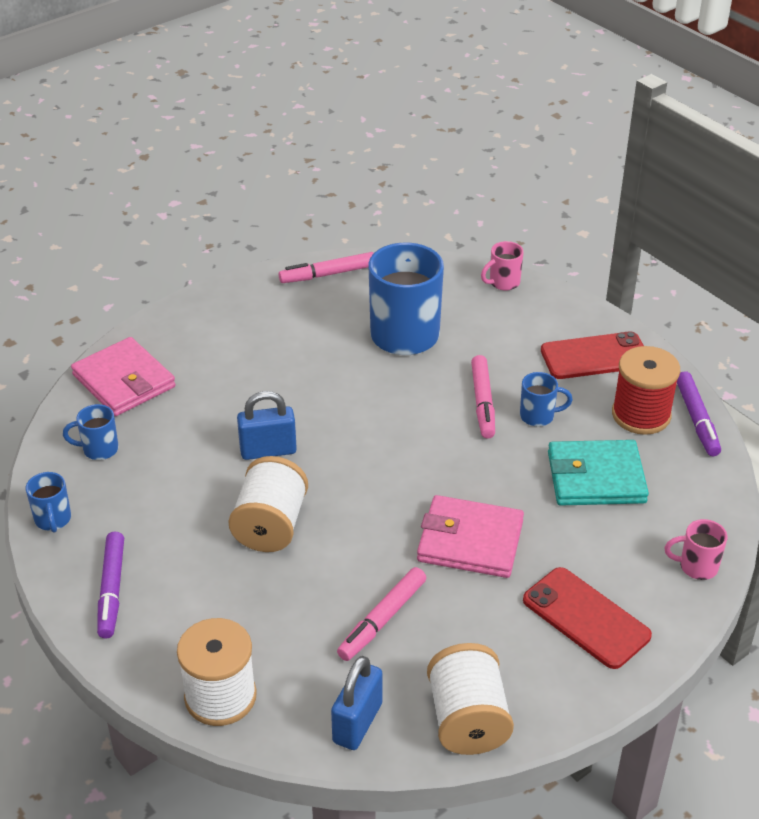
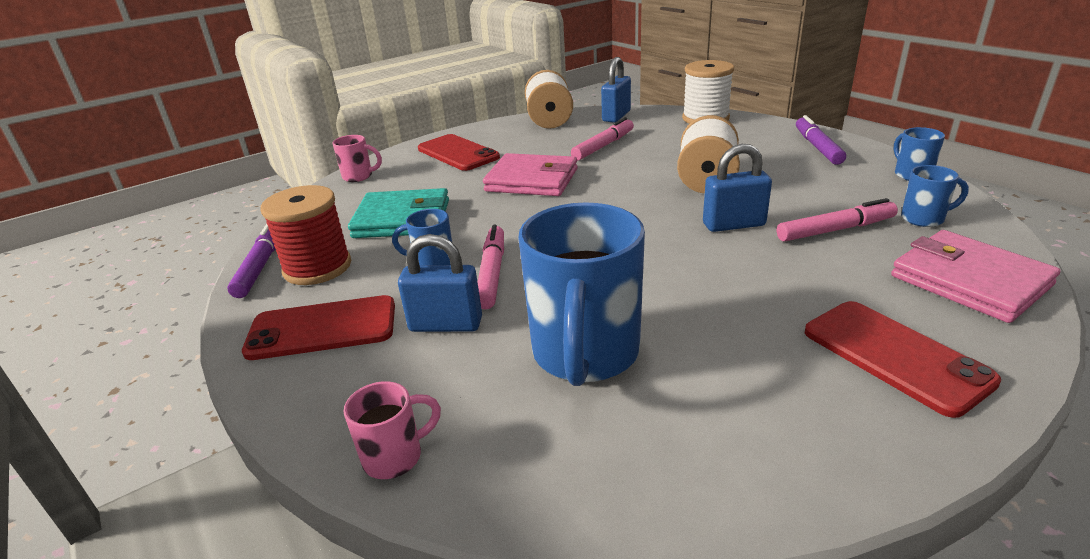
camera: 175 degrees left, 10 degrees down
(217, 329) = (895, 356): none -> red phone
(328, 274) = (744, 476): pink marker -> pink marker (835, 230)
(504, 357) = (446, 325): none -> blue padlock

